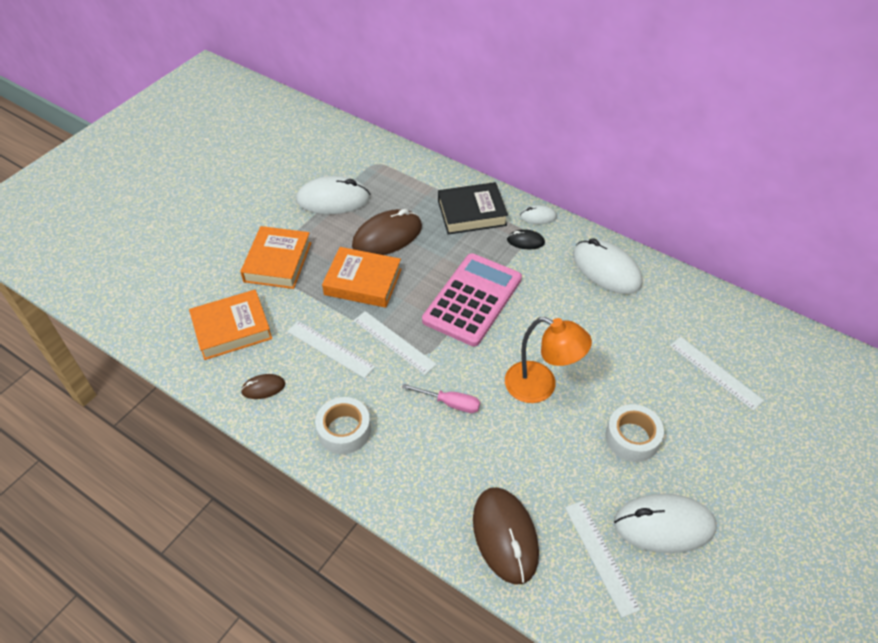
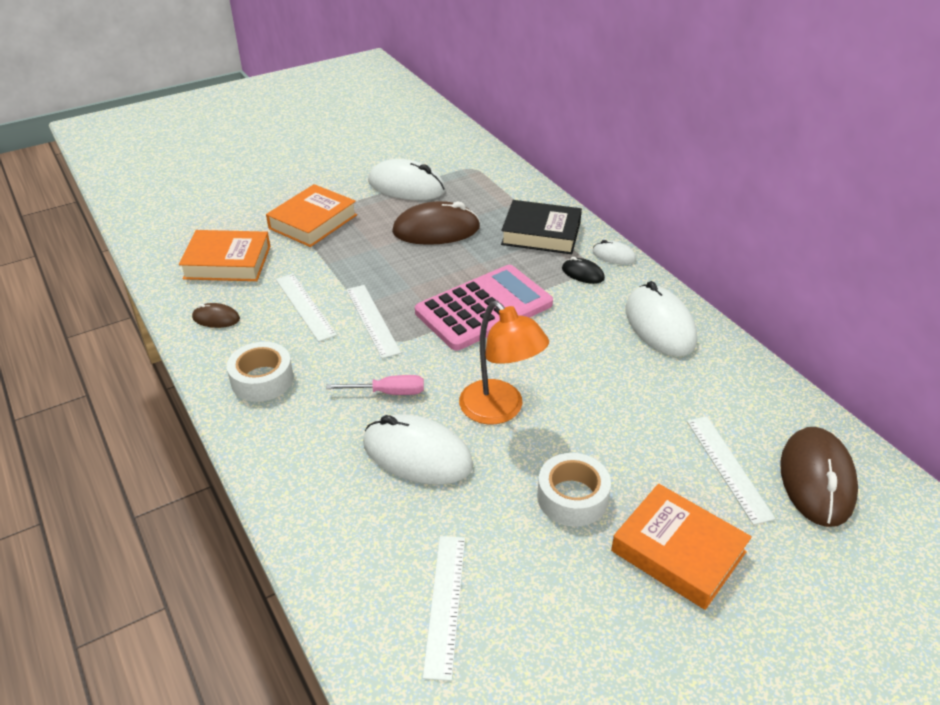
camera: 25 degrees right, 10 degrees down
(363, 282) = (382, 260): orange book -> orange book (678, 551)
(450, 403) = (388, 392): pink screwdriver -> pink screwdriver turned 45 degrees counterclockwise
(505, 536) = (351, 538): brown mouse -> brown mouse (817, 480)
(664, 525) = (547, 603): white mouse -> white mouse (417, 454)

